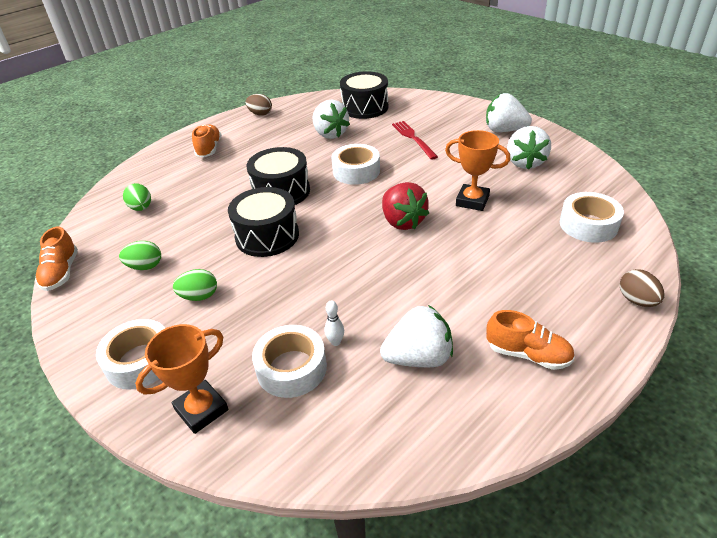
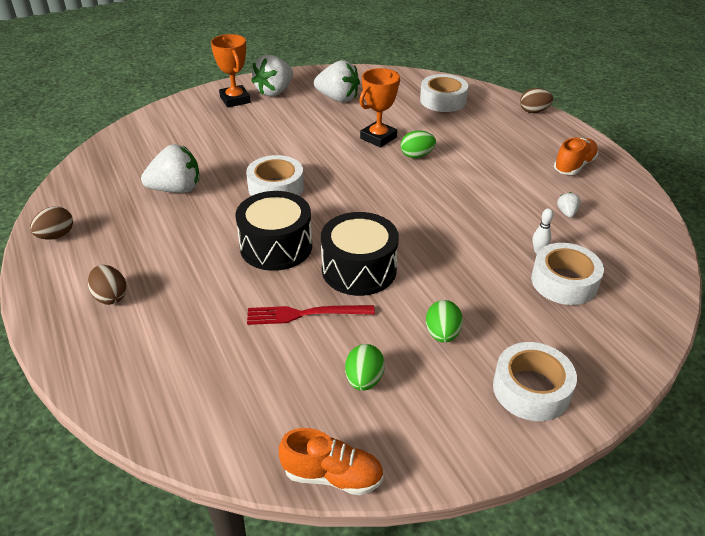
camera: 75 degrees left, 0 degrees up
(141, 208) = (220, 380): green egg -> green egg (417, 155)
(201, 410) = (604, 345): orange trophy -> orange trophy (235, 100)
(209, 149) = (110, 296): orange shoe -> brown egg
(365, 107) = (138, 153): black drum -> none
(402, 222) = (387, 180): red strawberry -> none
(413, 138) = (242, 140): red fork -> red fork (305, 314)
(418, 357) = (566, 213): white strawberry -> white strawberry, size x0.44

